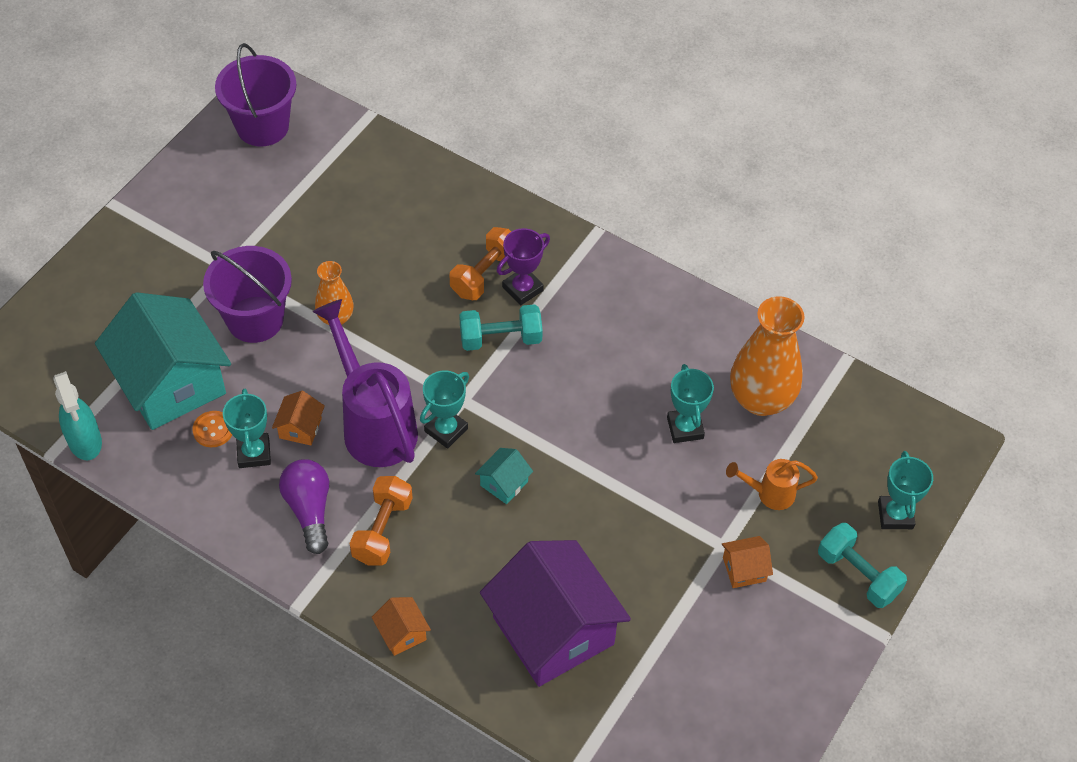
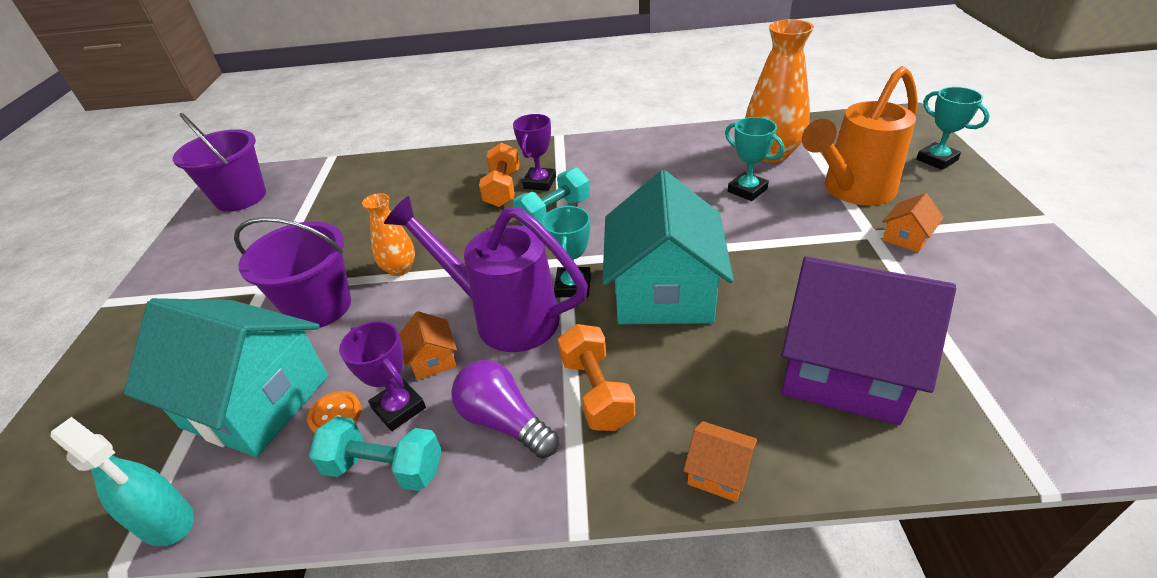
camera: 30 degrees left, 15 degrees down
(254, 453) = (399, 408): turquoise trophy -> purple trophy
(504, 483) = (663, 292): turquoise house -> turquoise house, size x2.46
(769, 494) = (851, 191): orange watering can -> orange watering can, size x2.03
(858, 574) = (973, 198): turquoise dumbbell -> turquoise dumbbell (384, 468)

